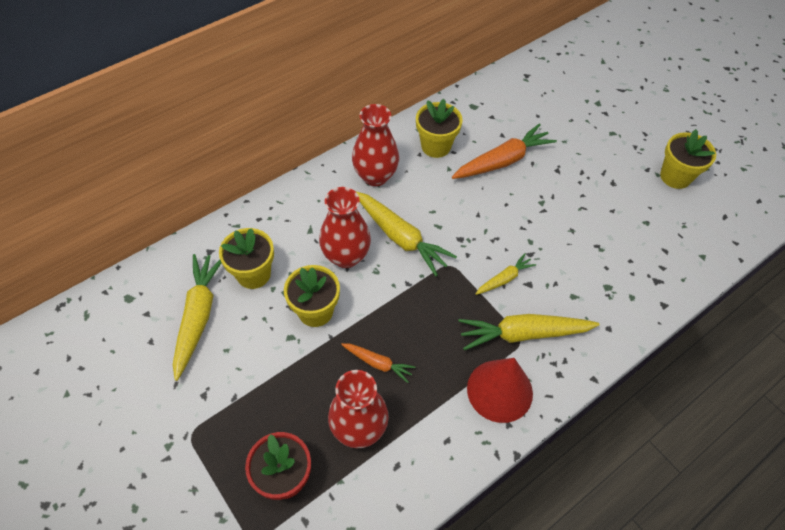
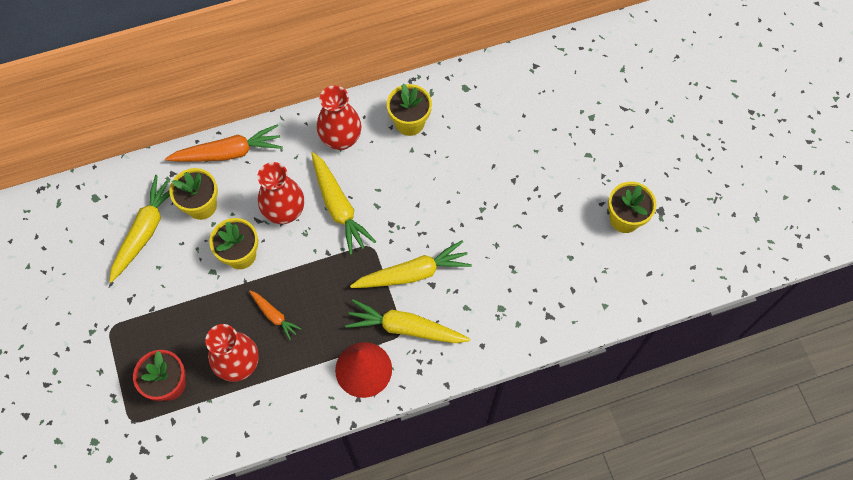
camera: 20 degrees right, 10 degrees up
(502, 161) = (465, 156): orange carrot -> orange carrot (228, 152)
(504, 279) = (412, 273): yellow carrot -> yellow carrot, size x1.84

